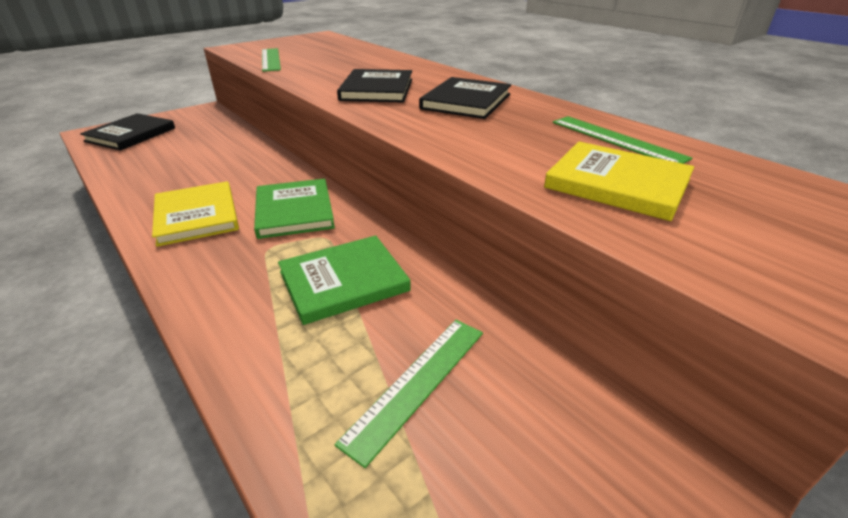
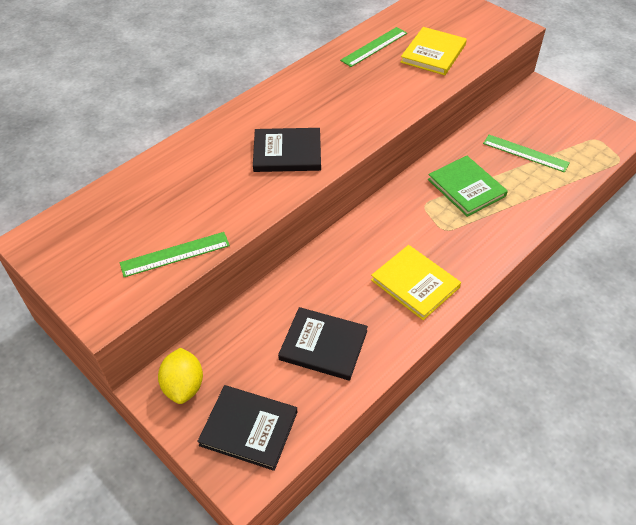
camera: 95 degrees left, 15 degrees up
(195, 117) = (184, 386): none -> yellow lemon
(197, 216) = (415, 283): yellow book -> yellow book turned 75 degrees clockwise
(294, 211) = (395, 229): green book -> none
(466, 101) = (312, 103): black book -> black book (323, 345)

